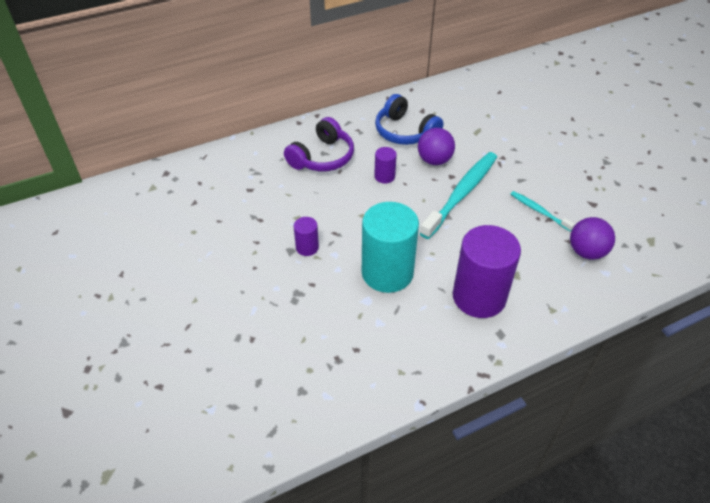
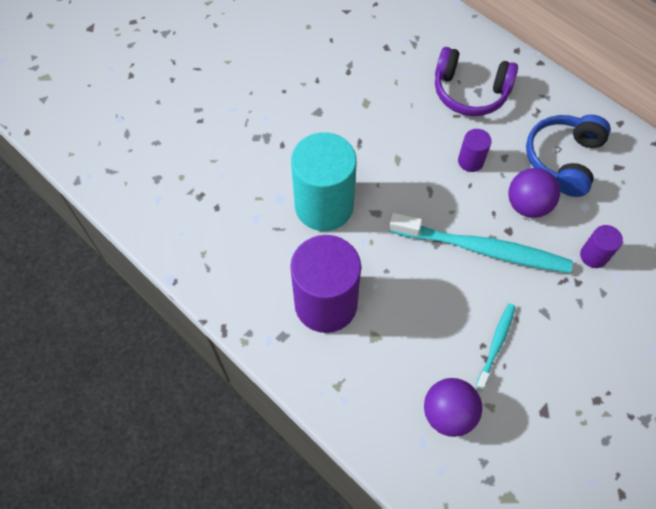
camera: 70 degrees right, 15 degrees up
(307, 247) = (328, 124): purple cylinder -> purple cylinder (593, 256)

